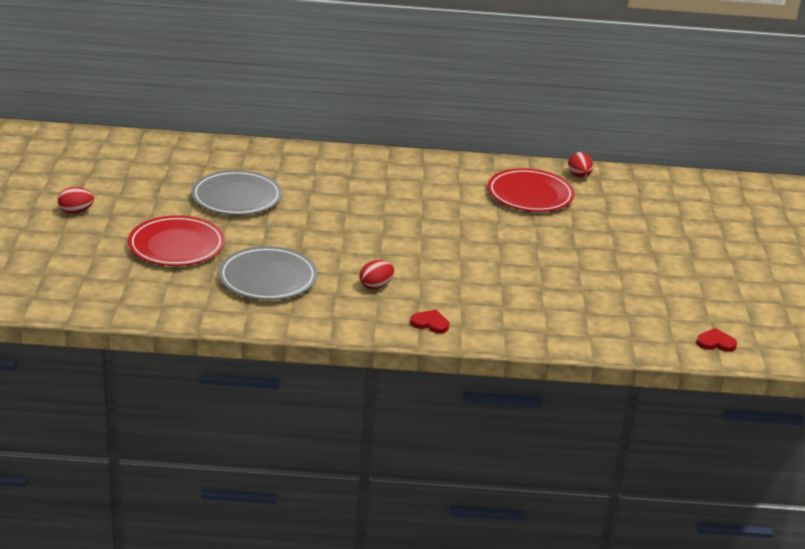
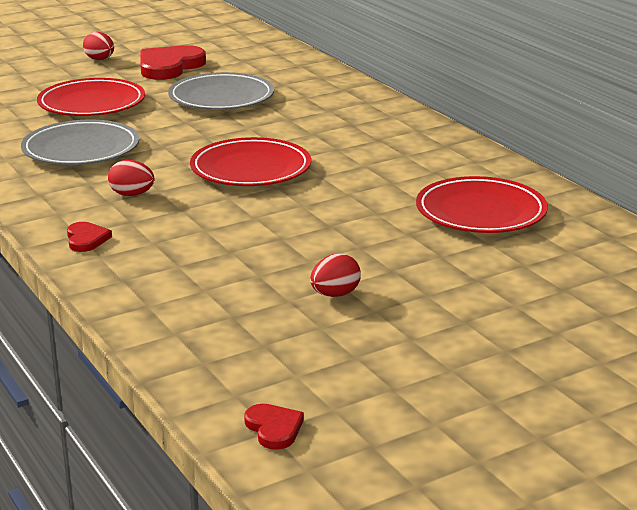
camera: 60 degrees right, 5 degrees down
(138, 192) = (169, 66): none -> red heart
(382, 234) = (250, 169): none -> red plate
(579, 176) = (590, 225): red egg -> red egg (335, 294)

